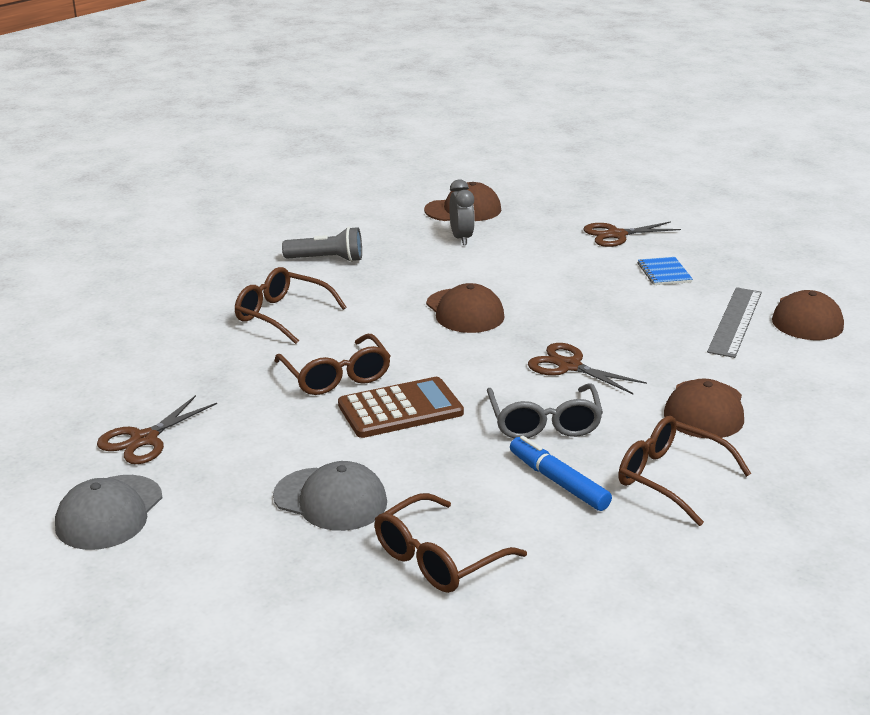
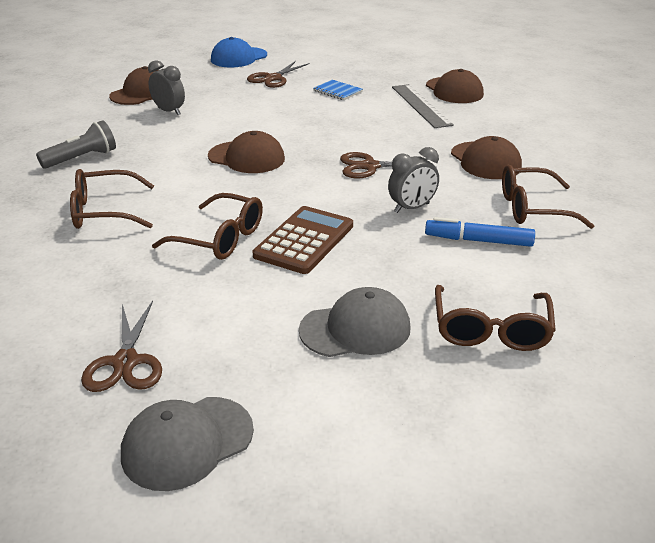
camera: 40 degrees left, 5 degrees up
(109, 512) = (187, 442): grey cap -> grey cap turned 75 degrees clockwise
(544, 423) = (411, 208): grey glasses -> grey clock
(615, 199) = (239, 58): none -> blue cap

